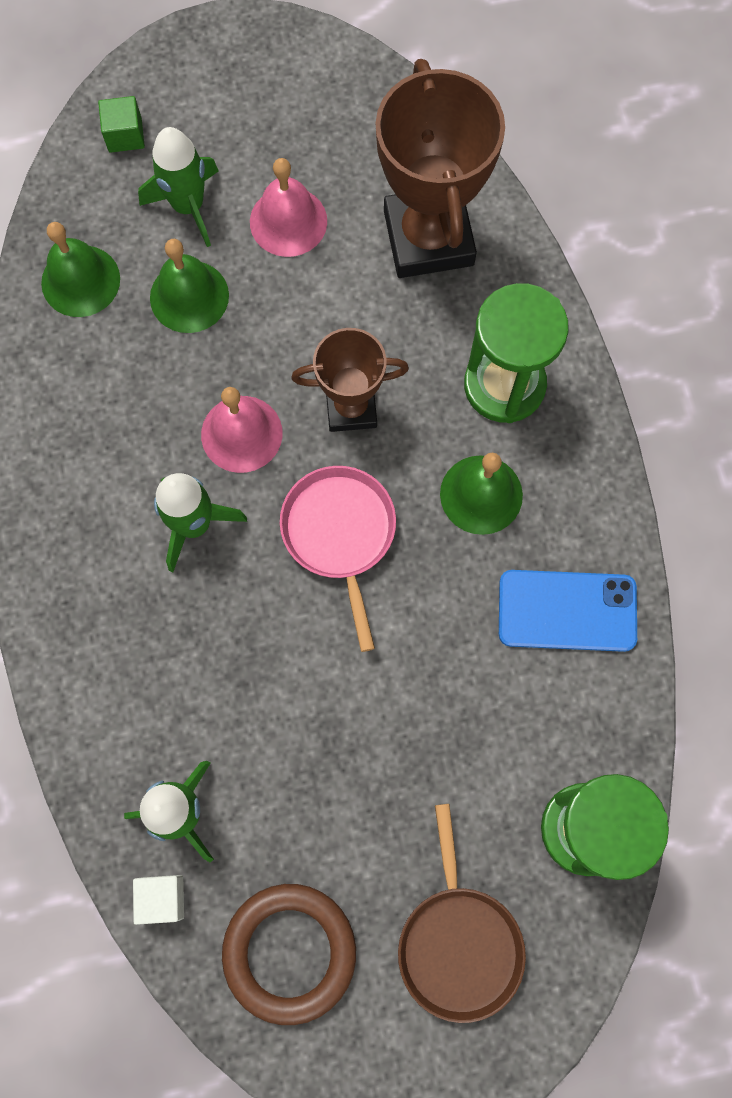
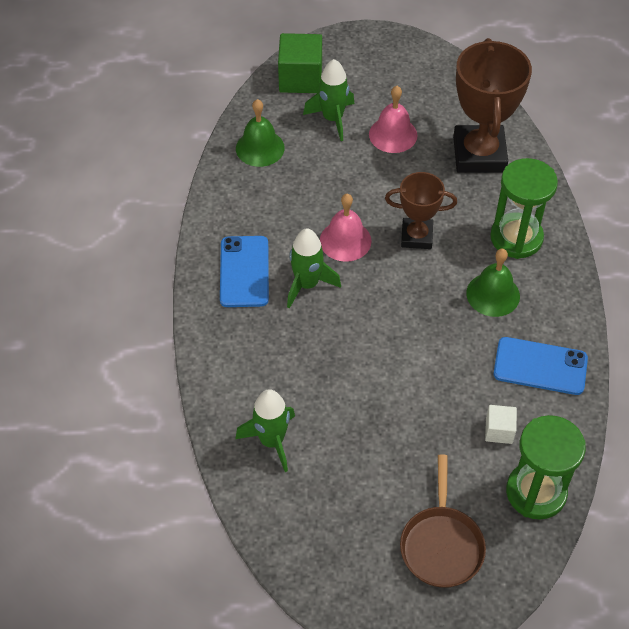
camera: 10 degrees right, 20 degrees down
(93, 517) = (244, 272): none -> blue phone
(125, 135) = (300, 78): green cube -> green cube, size x1.86
(162, 898) = (250, 487): white cube -> white cube (499, 431)
(189, 296) = (325, 165): green bell -> none
(289, 952) = (328, 532): brown ring -> none
(340, 534) = (399, 303): pink pan -> none

